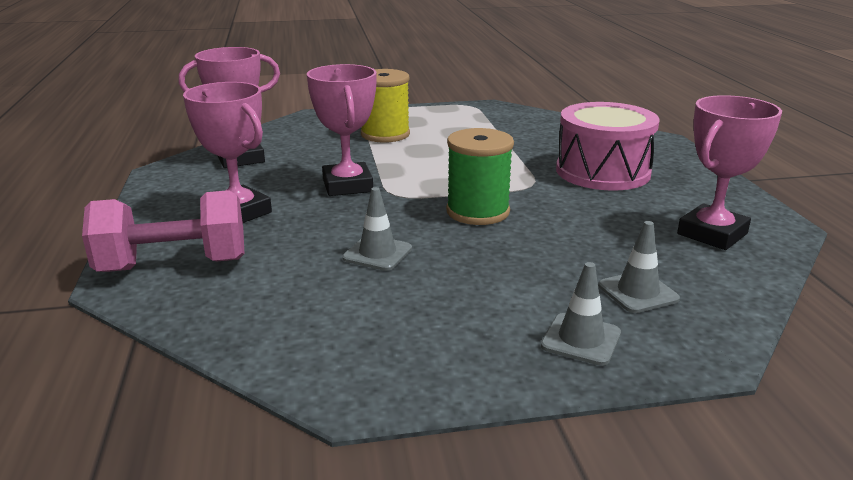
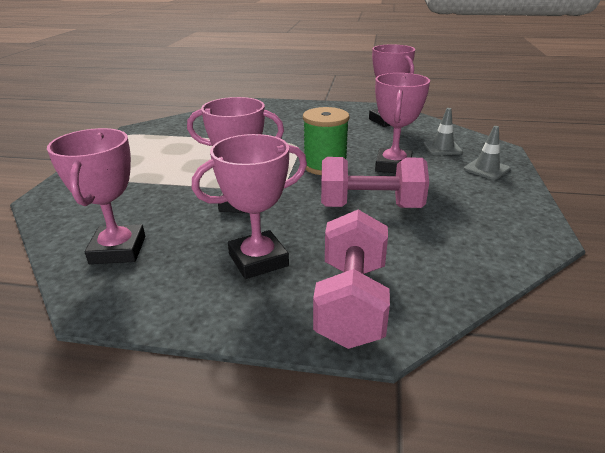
camera: 70 degrees left, 5 degrees up
(377, 253) = (370, 207): grey traffic cone -> pink dumbbell
(385, 134) = (145, 174): yellow spool -> none
(519, 256) = (393, 166): none -> pink trophy
(602, 172) = (292, 124): pink drum -> none

